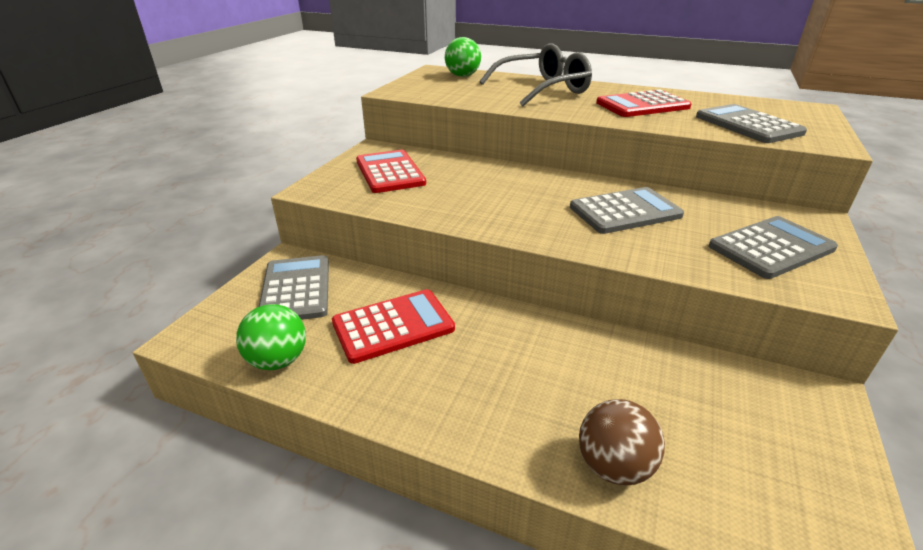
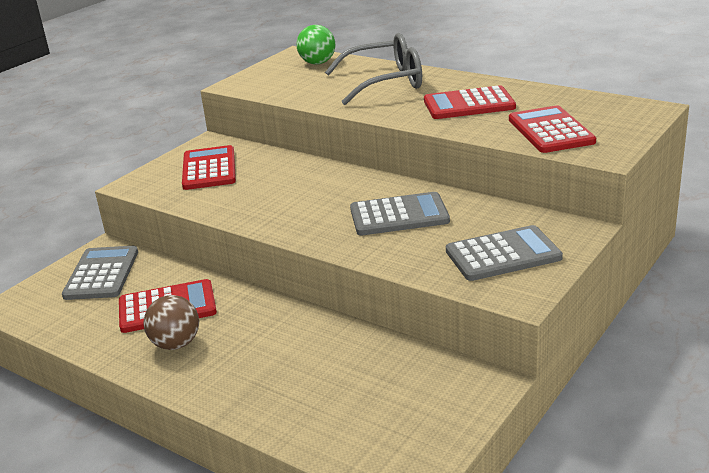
camera: 15 degrees right, 5 degrees down
(278, 360) = (68, 326): green ball -> none
(614, 466) = (278, 412): brown ball -> brown ball (176, 344)
(747, 125) = (550, 131): grey calculator -> red calculator

